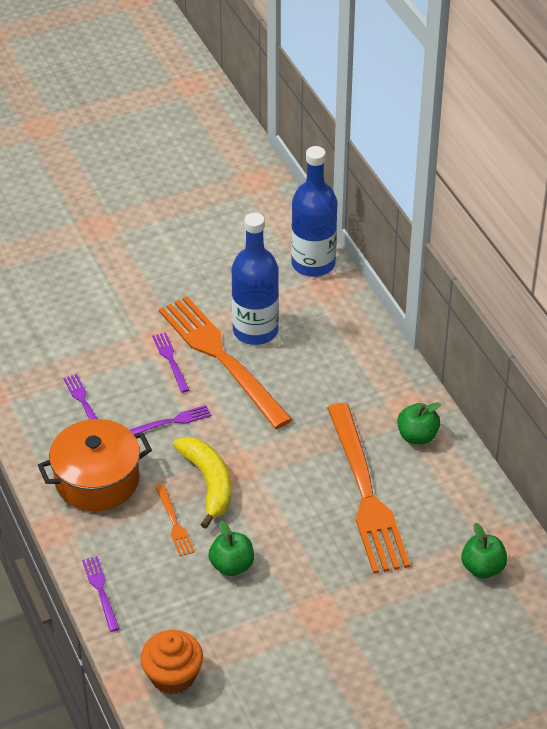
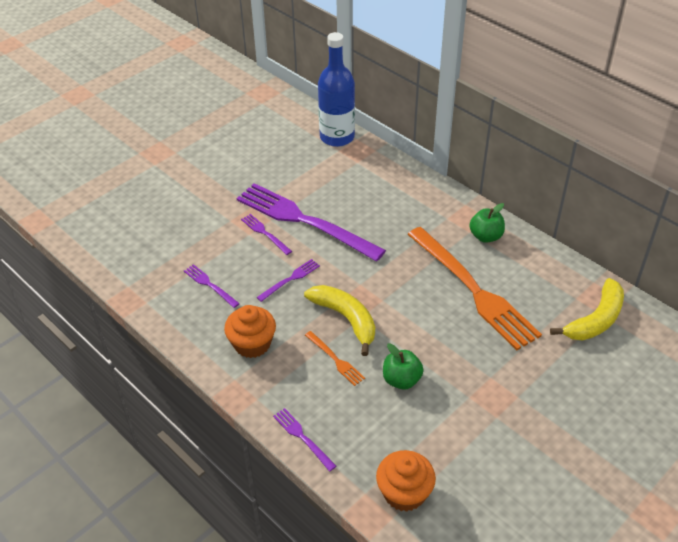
camera: 20 degrees left, 0 degrees up
(97, 480) = (252, 344): orange pot -> orange cupcake
(221, 358) = (304, 221): orange fork -> purple fork
(255, 331) = (320, 194): blue bottle -> none
(482, 568) = (595, 320): green apple -> yellow banana

